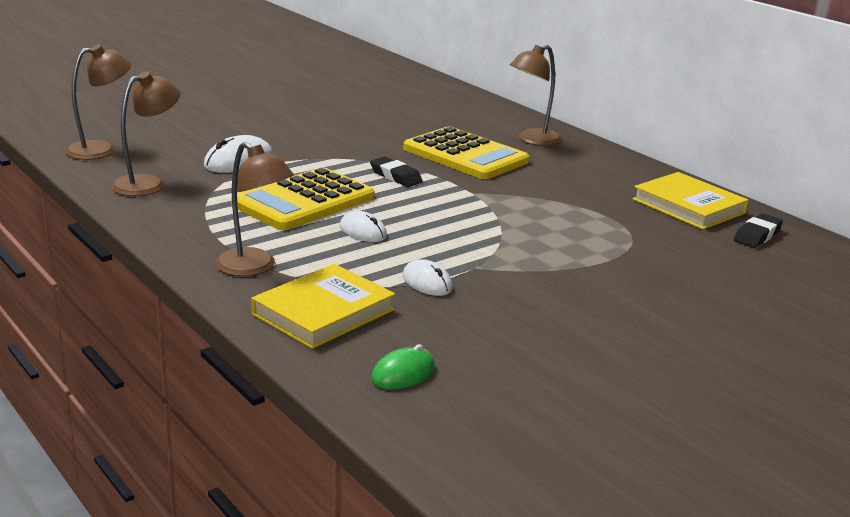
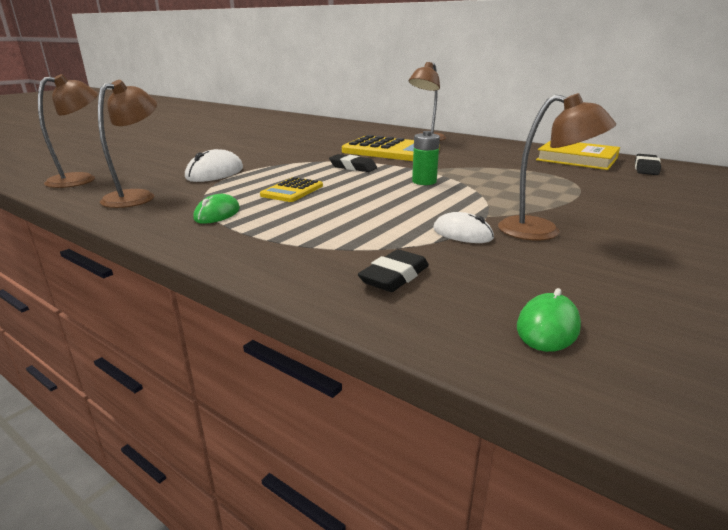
camera: 15 degrees left, 0 degrees up
(213, 219) = (217, 214): none -> green mouse
(254, 268) = (287, 248): brown lamp -> brown lamp (542, 231)
(303, 201) = (292, 191): yellow calculator -> yellow calculator, size x0.52
(323, 312) = (394, 277): yellow book -> black eraser
(363, 231) = (364, 204): white mouse -> none
(456, 211) = (424, 182): none -> green battery

